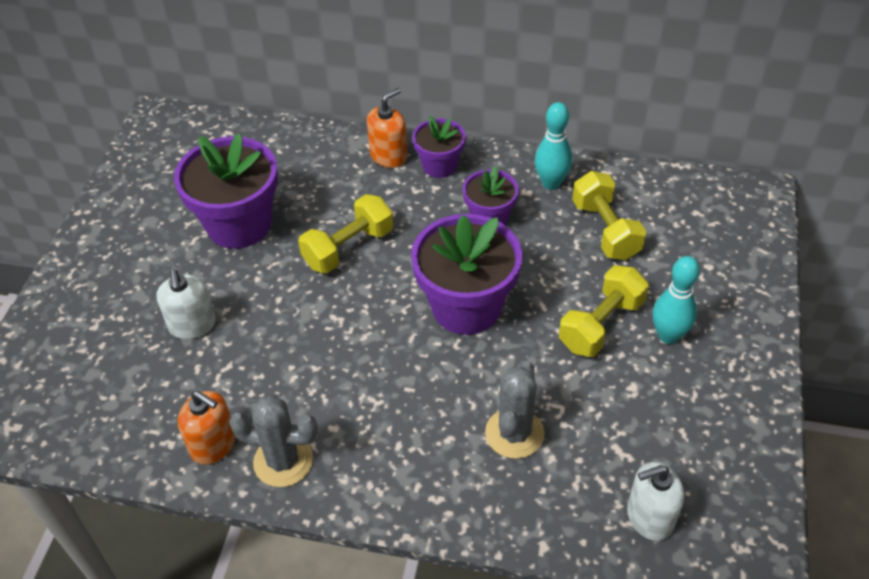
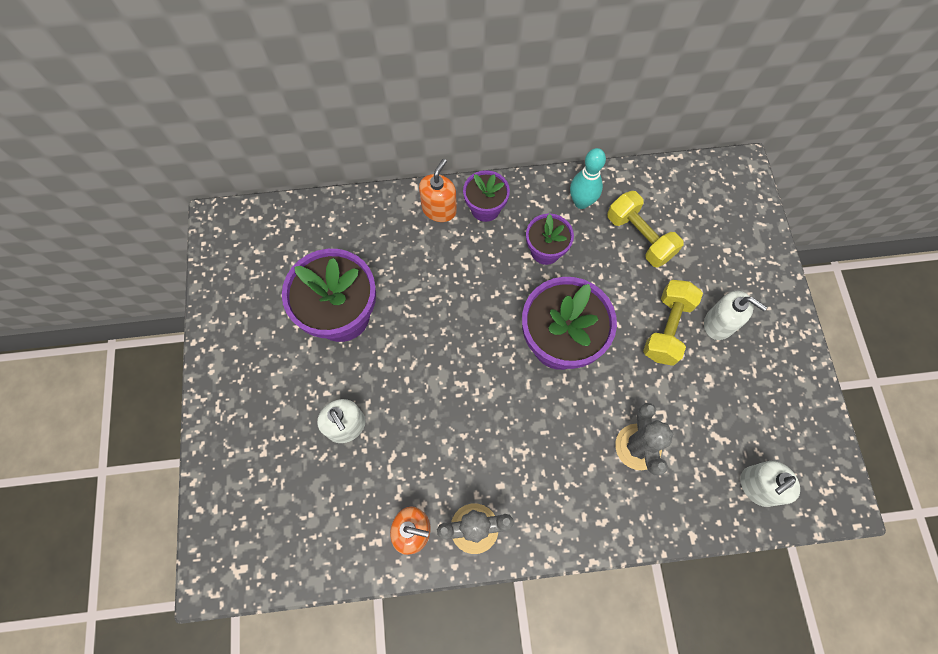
camera: 20 degrees left, 20 degrees up
(348, 248) = (443, 313): yellow dumbbell -> none
(668, 335) = (719, 323): turquoise bowling pin -> white soap dispenser

